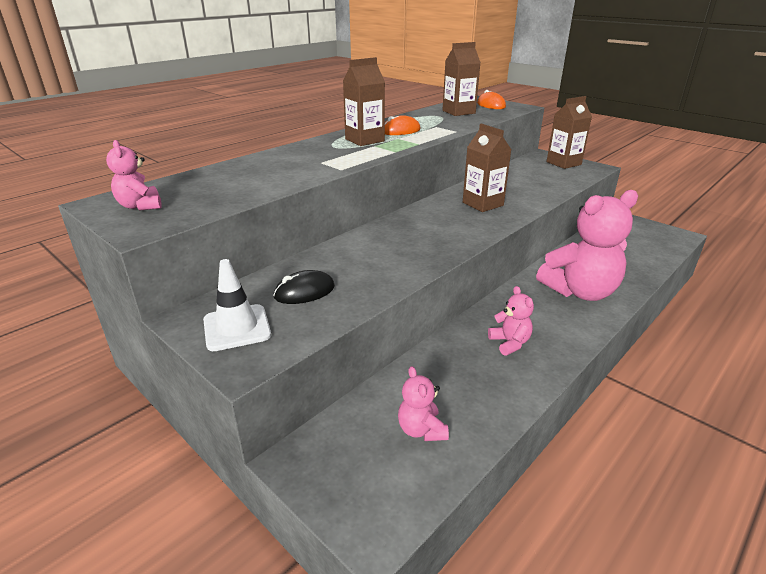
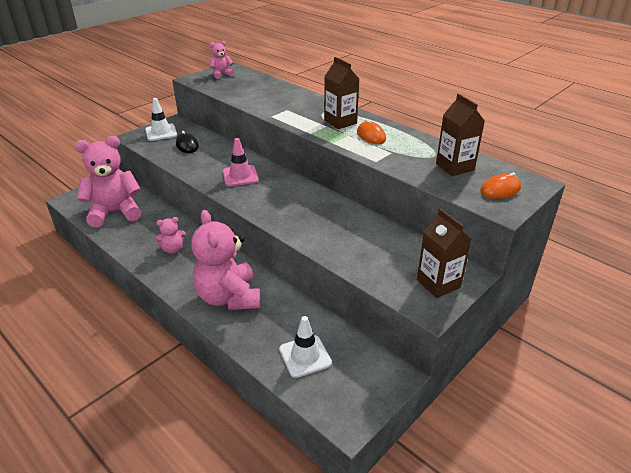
camera: 90 degrees right, 5 degrees up
(408, 242) = (240, 176): none -> pink traffic cone
(421, 430) = (115, 212): pink teddy bear -> pink teddy bear, size x2.12
(482, 204) = (306, 212): brown carton -> none
(630, 250) = (305, 356): none -> white traffic cone

